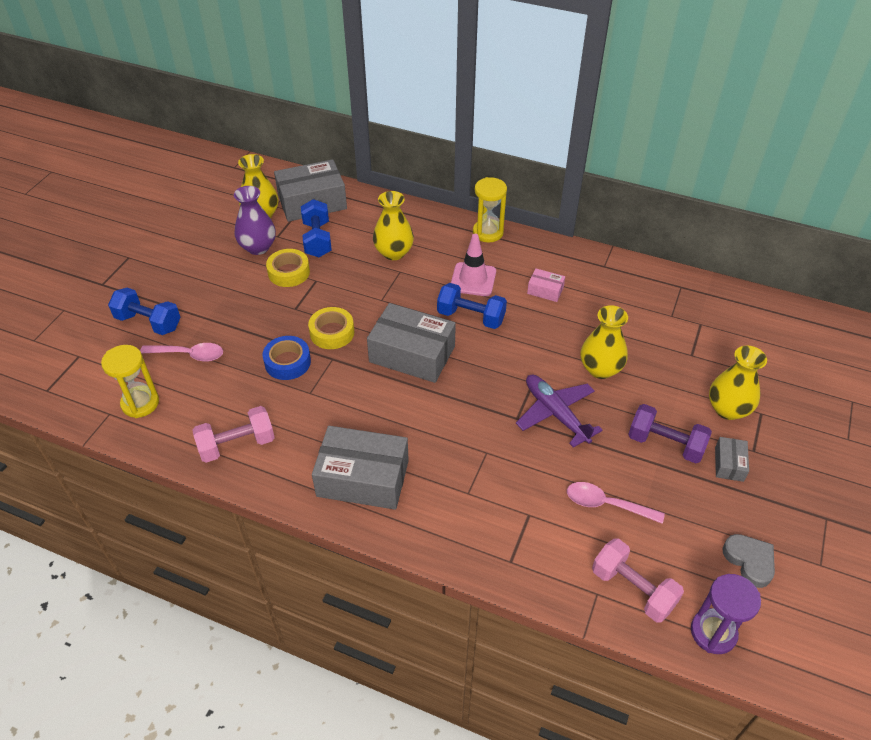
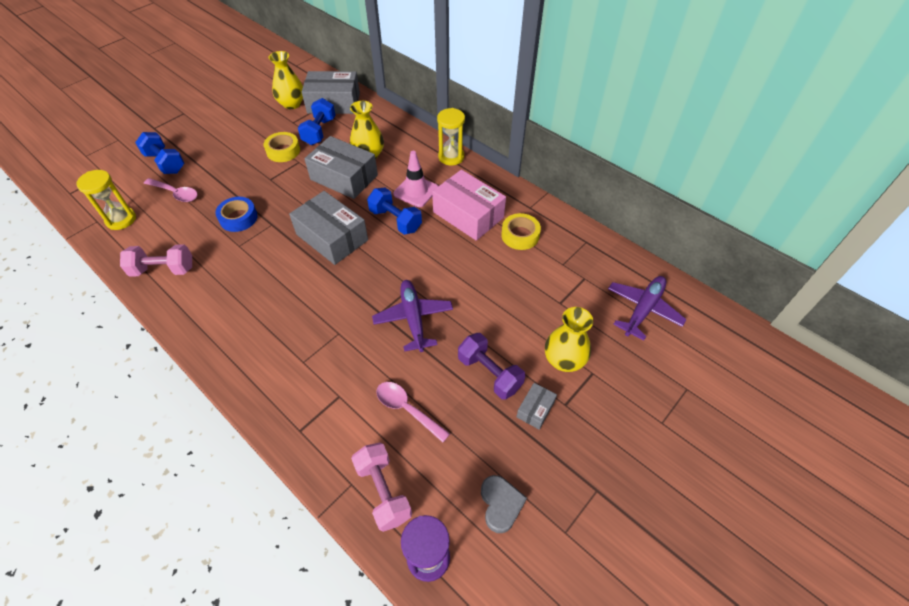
camera: 20 degrees right, 5 degrees up
(258, 247) = (274, 127): purple vase -> none
(332, 332) = (284, 204): yellow tape -> yellow tape (520, 235)
(363, 478) = (233, 324): grey box -> grey box (344, 177)
(545, 290) = (468, 215): pink box -> pink box, size x2.15
(600, 369) = (473, 292): yellow vase -> none
(772, 339) = (643, 309): none -> purple plane

